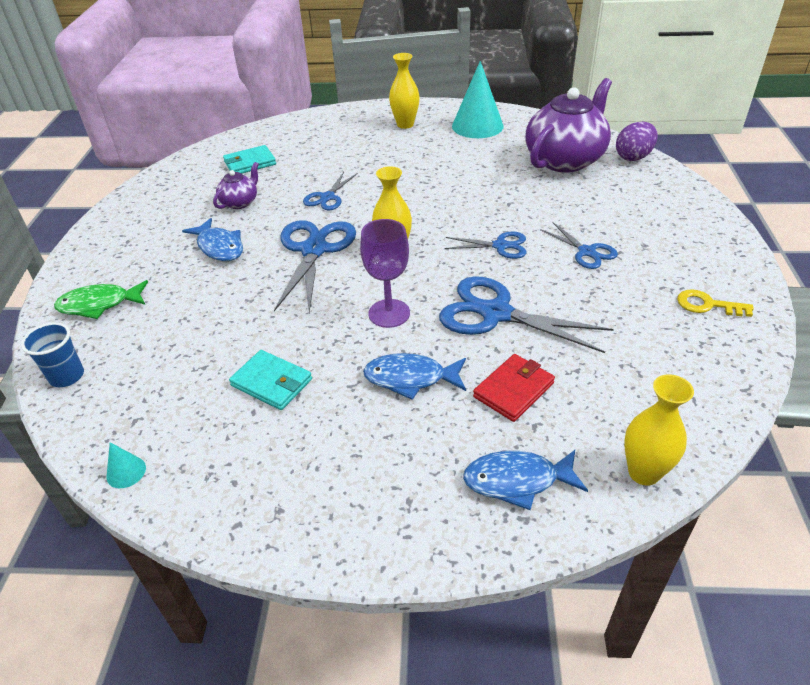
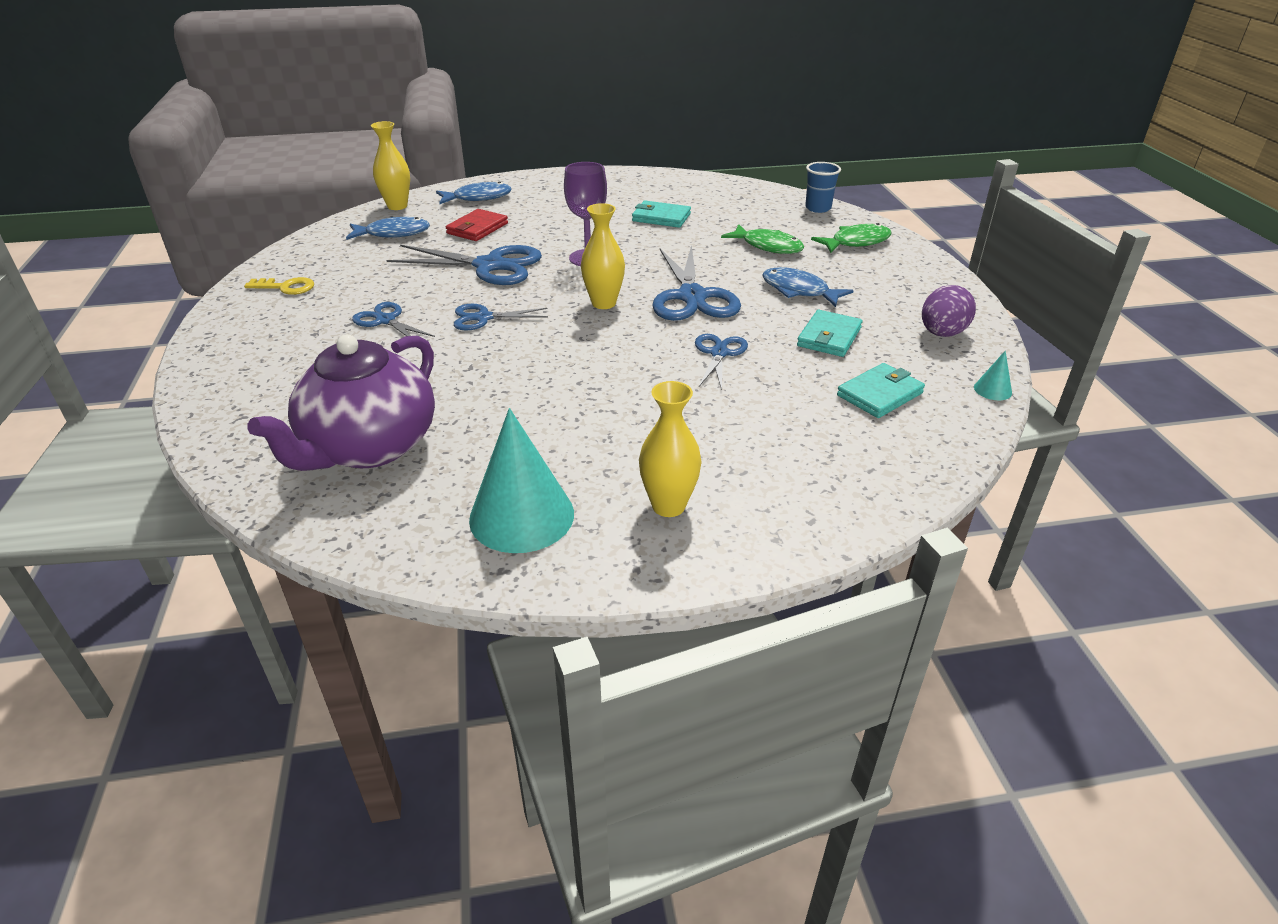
camera: 165 degrees right, 5 degrees down
(126, 472) = (721, 182): turquoise cone -> turquoise cone (992, 390)
(192, 309) = (768, 246): none -> green fish
(240, 202) = (829, 337): purple teapot -> turquoise wallet
(410, 378) = (557, 227): blue fish -> blue fish (393, 233)
(633, 157) = (248, 464): purple egg -> purple egg (942, 333)

